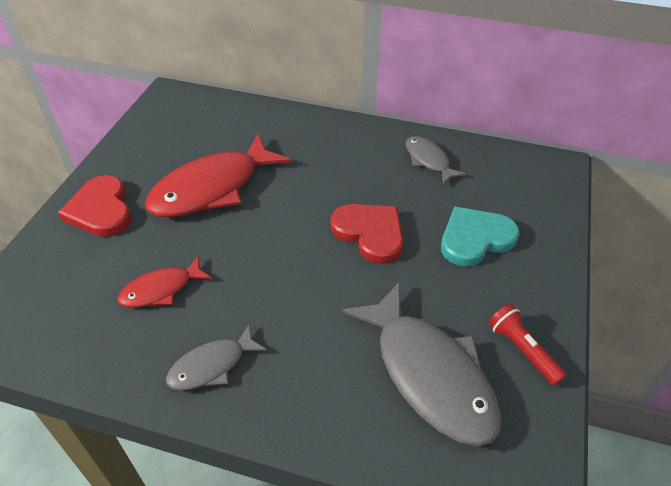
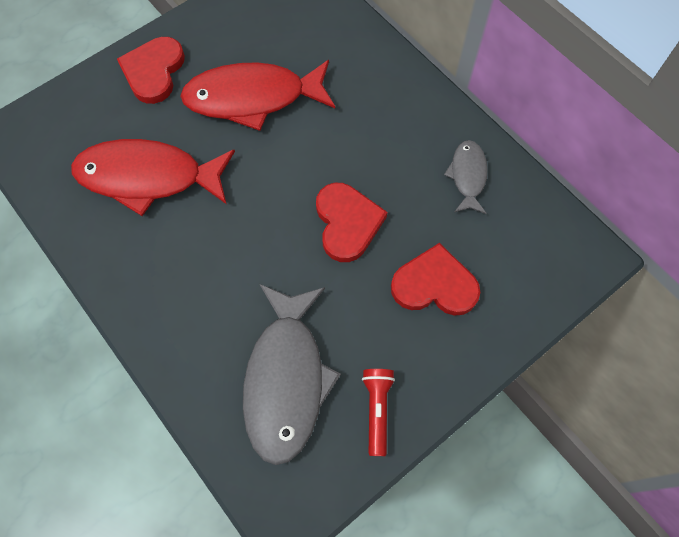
camera: 35 degrees right, 20 degrees up
(161, 289) = (148, 177): red fish -> red fish, size x1.93
(212, 366) = (139, 267): grey fish -> none
(475, 238) = (434, 285): turquoise heart -> red heart

